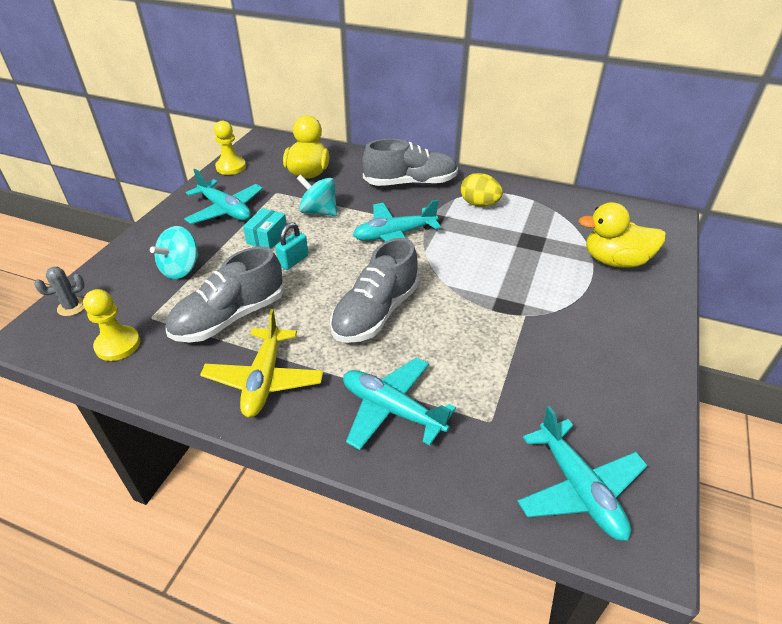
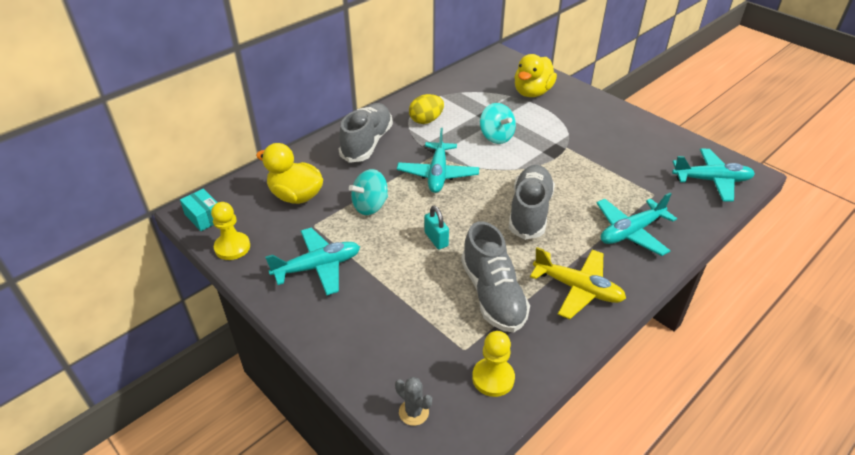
camera: 65 degrees left, 0 degrees up
(72, 307) = (413, 412): grey cactus -> grey cactus turned 45 degrees counterclockwise
(181, 269) = (400, 317): turquoise spinning top -> turquoise spinning top (496, 137)
(267, 237) = (388, 248): turquoise box -> turquoise box (204, 217)
(375, 313) = (530, 212): grey shoe -> grey shoe turned 135 degrees counterclockwise

